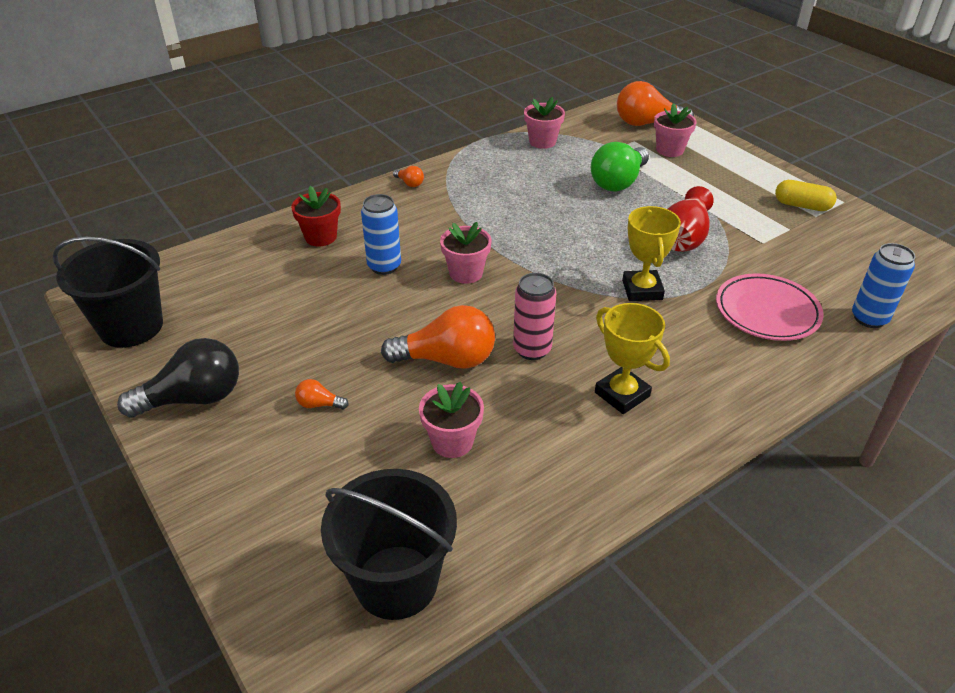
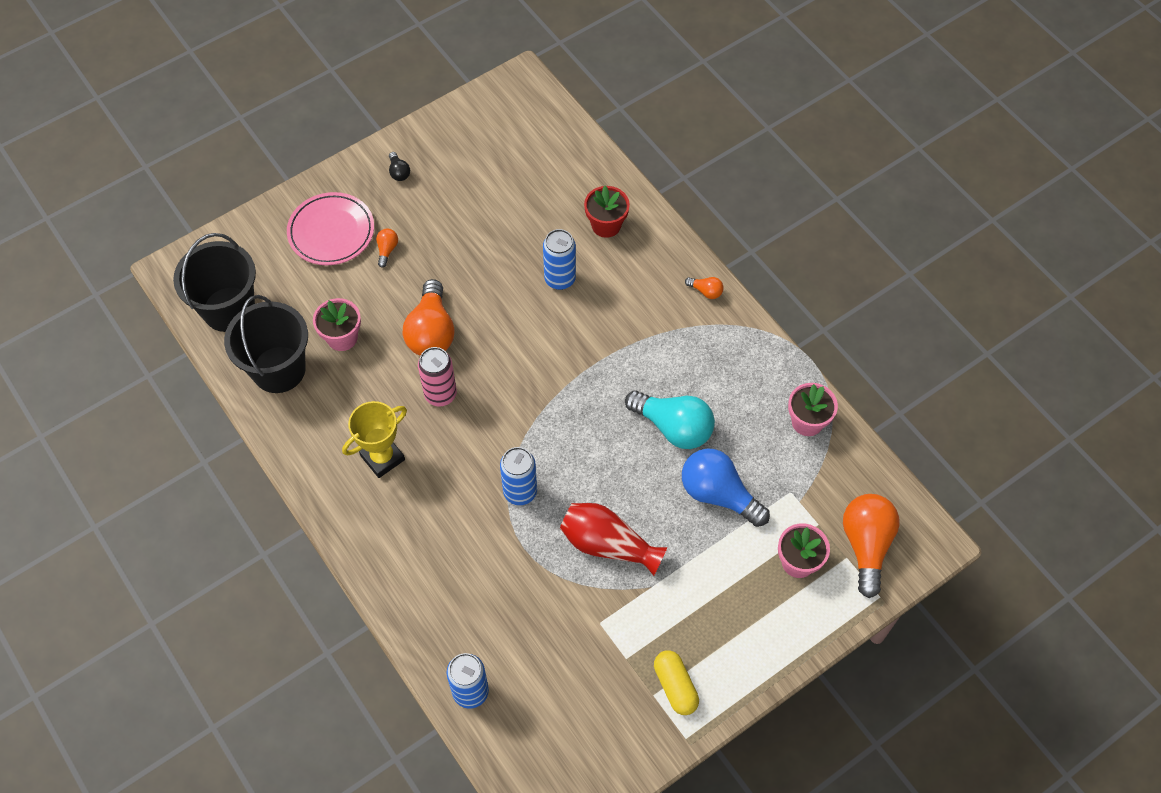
camera: 90 degrees right, 20 degrees up
(131, 327) = (481, 116): black bucket -> black bucket (279, 369)
(194, 398) = (399, 172): black light bulb -> black light bulb, size x0.44
(409, 183) = (706, 291): orange light bulb -> orange light bulb turned 105 degrees counterclockwise
(466, 273) = (548, 344): pink flower pot -> none
(555, 202) = (673, 427): none -> turquoise light bulb
(618, 182) = (718, 494): green light bulb -> blue light bulb
(642, 290) = (520, 492): yellow trophy -> blue can
(767, 311) = (484, 598): pink plate -> pink plate (331, 232)
(802, 206) = (675, 686): yellow capsule -> yellow capsule turned 45 degrees counterclockwise

